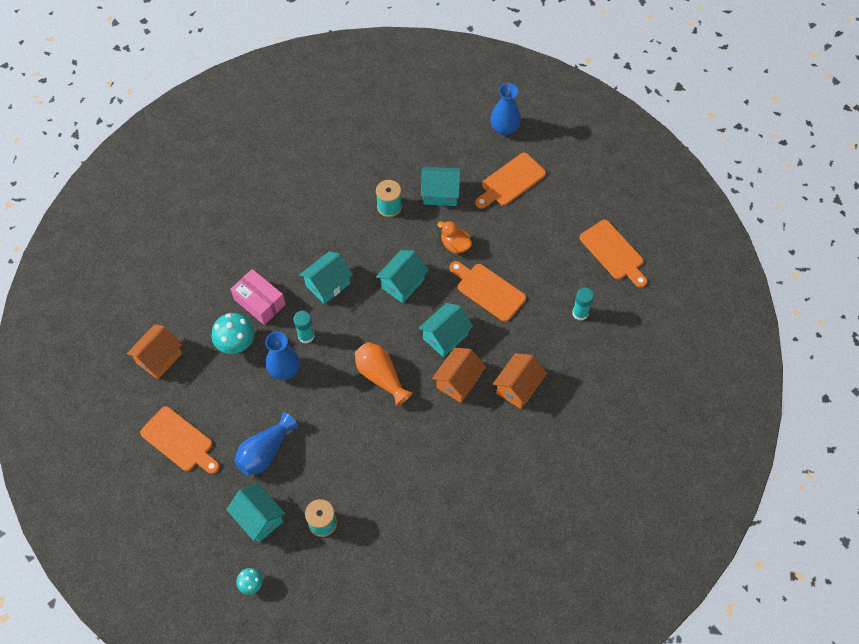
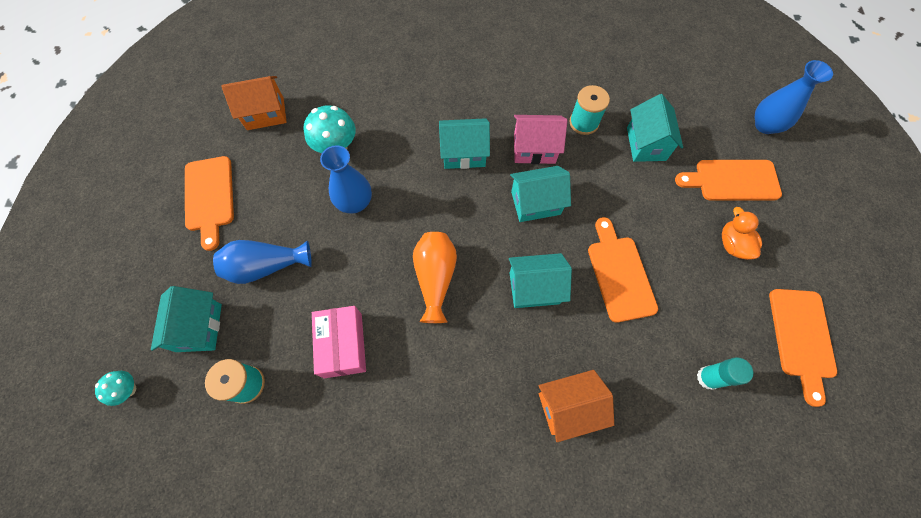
camera: 40 degrees right, 5 degrees up
(259, 302) = (390, 126): pink box -> pink box (343, 345)
(306, 336) = (402, 186): turquoise glue stick -> none
(372, 248) = (534, 149): none -> pink house
(440, 194) = (646, 144): turquoise house -> turquoise house turned 45 degrees clockwise
(455, 245) = (621, 203): orange duck -> orange duck (732, 244)
(458, 381) = (508, 347): orange house -> none

